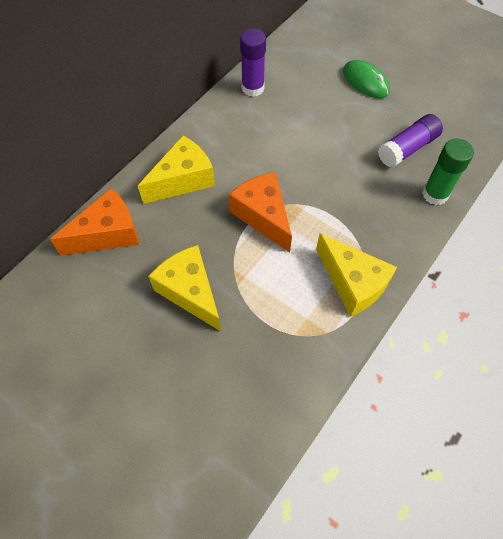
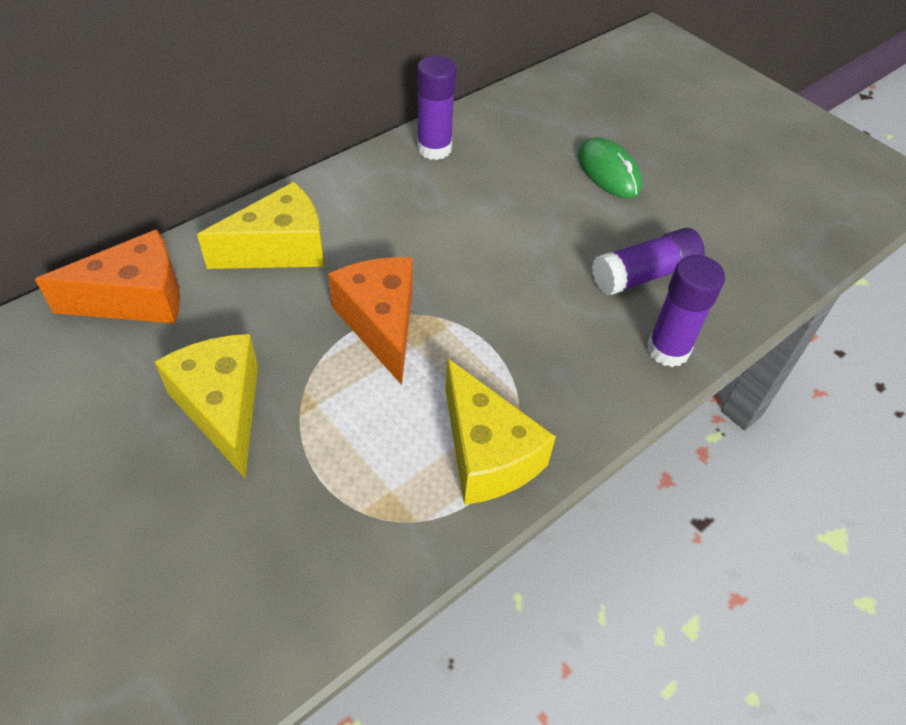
camera: 10 degrees right, 10 degrees down
(435, 194) = (668, 350): green glue stick -> purple glue stick

